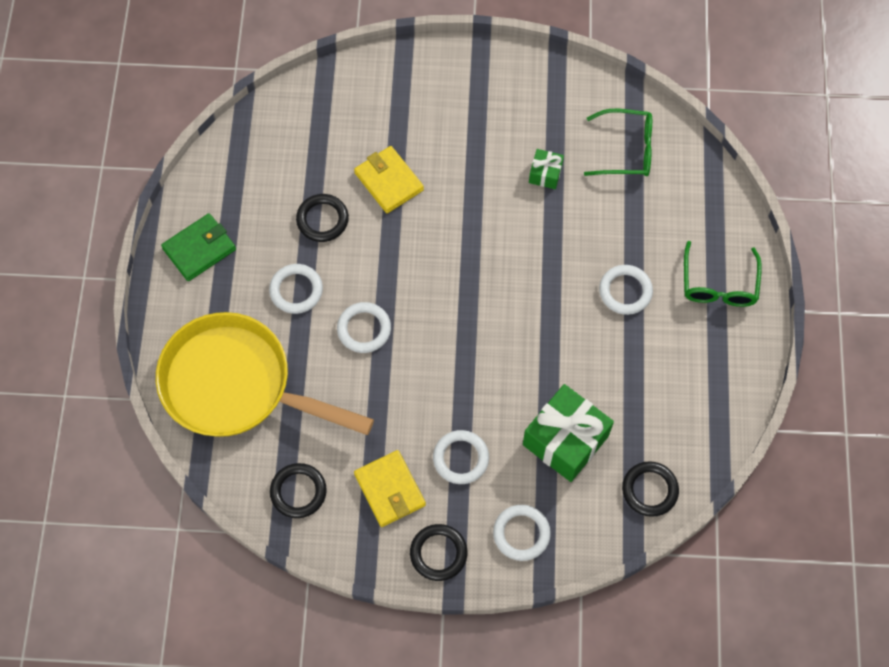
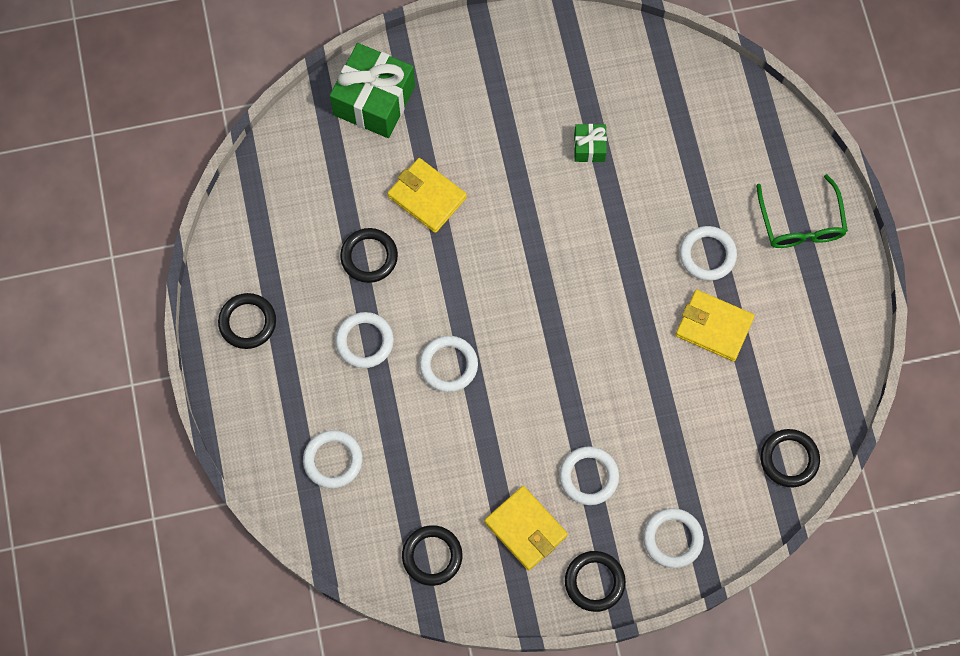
camera: 15 degrees left, 5 degrees up
(199, 249) = (247, 322): green wallet -> black ring
(236, 385) = (333, 460): yellow pan -> white ring
(565, 440) = (690, 429): green gift -> green gift (374, 100)
(613, 355) = (714, 327): none -> yellow wallet
(626, 150) = (666, 100): green glasses -> none

